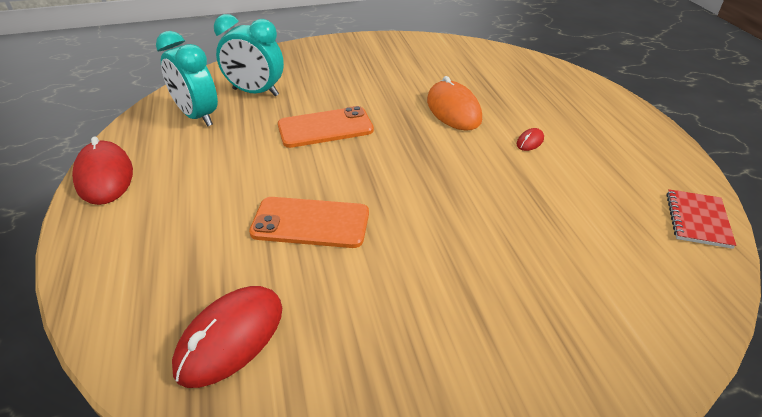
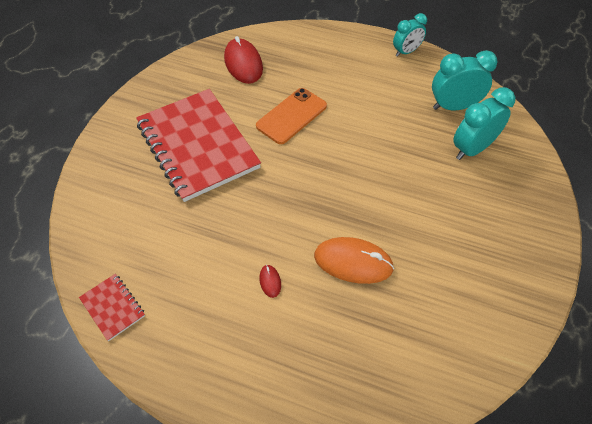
camera: 125 degrees right, 15 degrees up
(104, 176) = (406, 52): red mouse -> turquoise clock
(325, 128) = (387, 166): orange phone -> none
(448, 285) = (198, 146): none -> red notebook

